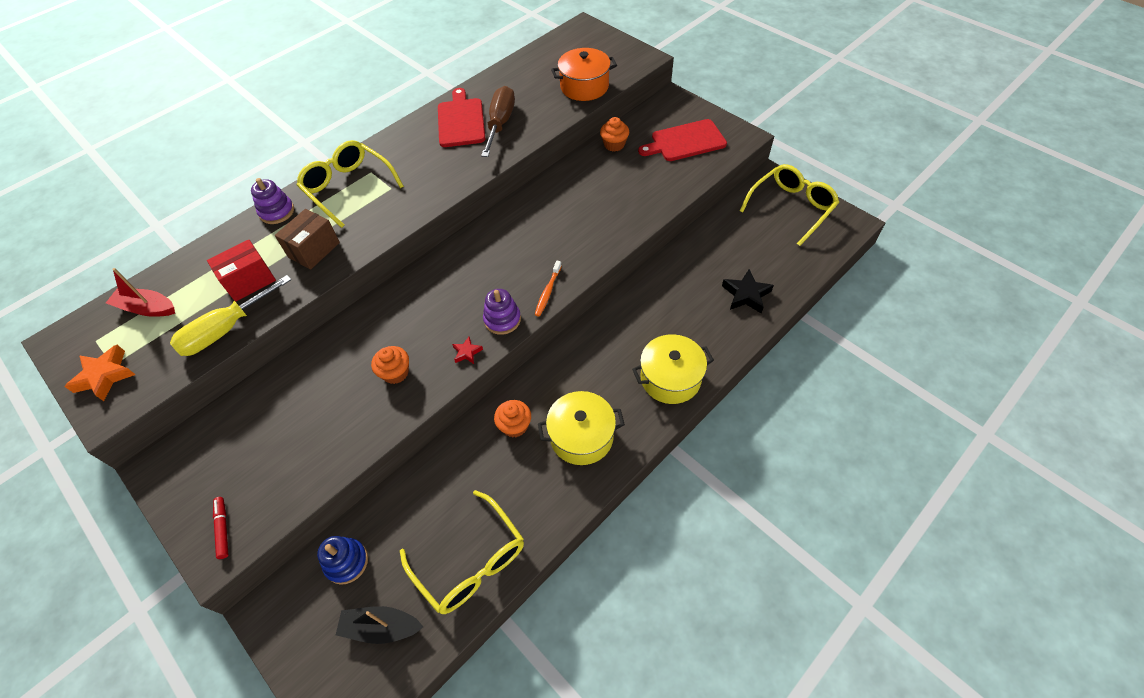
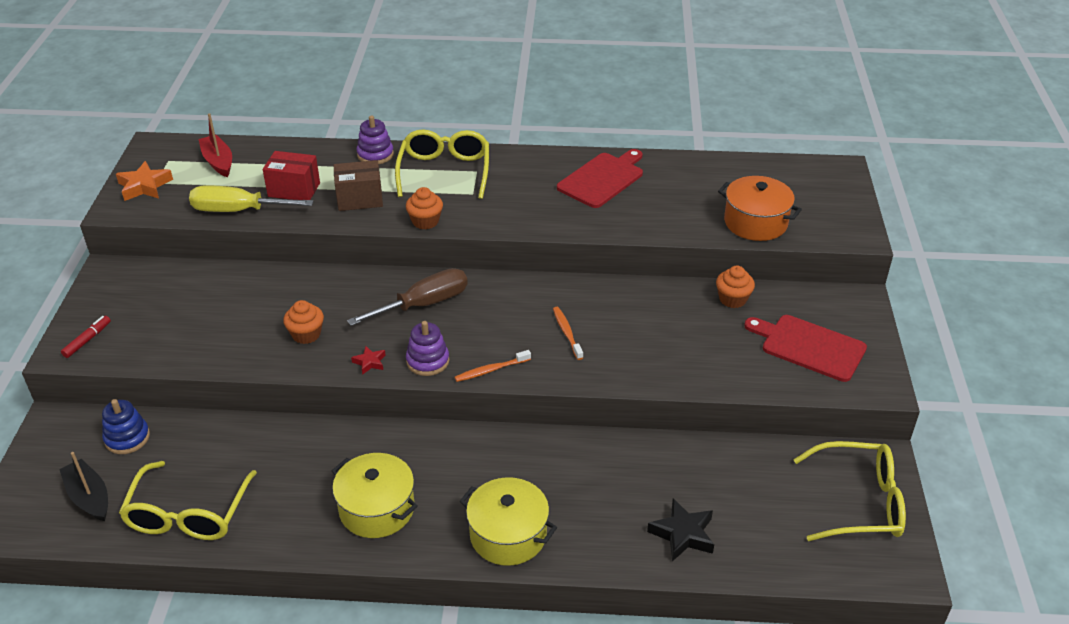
camera: 45 degrees right, 15 degrees down
(500, 123) = (631, 203): brown screwdriver -> brown screwdriver (423, 304)
(515, 426) = (344, 455): orange cupcake -> orange cupcake (425, 221)
(557, 234) = (567, 333): none -> orange toothbrush

